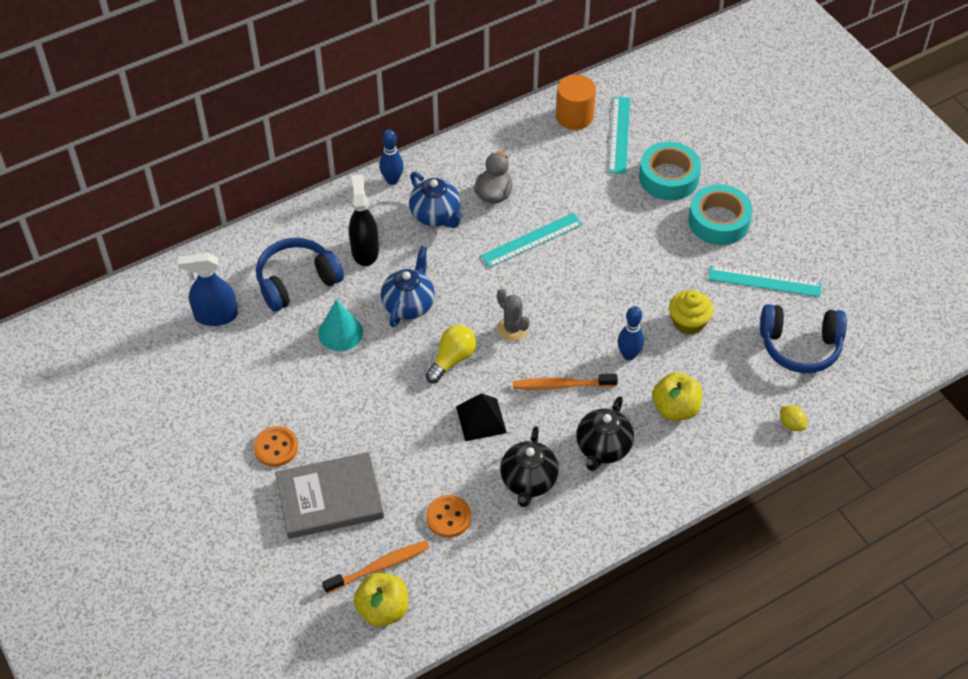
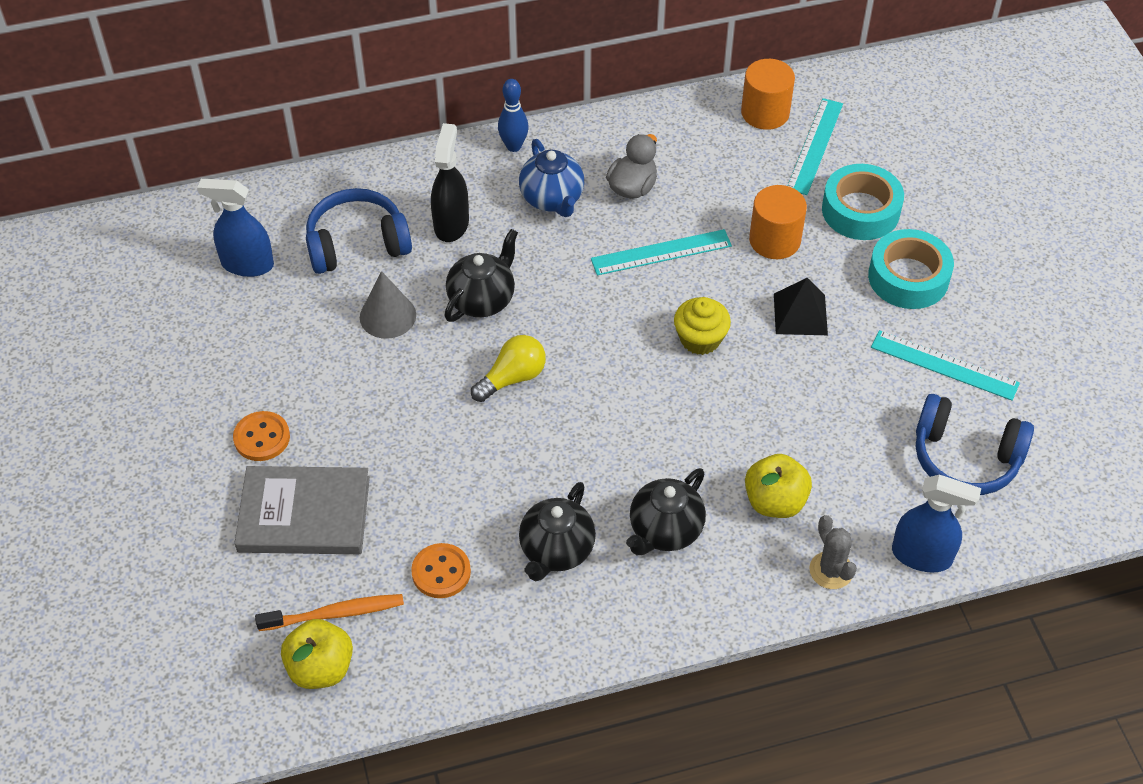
camera: 15 degrees right, 0 degrees up
(340, 332) = (388, 316): turquoise cone -> grey cone
(409, 304) = (482, 299): blue teapot -> black teapot
(481, 419) = (523, 459): black pyramid -> black pyramid (800, 314)
(512, 328) = (600, 356): grey cactus -> grey cactus (831, 570)
(561, 385) = (638, 439): orange toothbrush -> none
(613, 213) = (774, 240): none -> orange cylinder
(629, 355) = (737, 420): blue bowling pin -> none
(688, 322) = (827, 396): yellow cupcake -> yellow cupcake (700, 339)
(791, 424) = (922, 556): yellow lemon -> blue spray bottle

